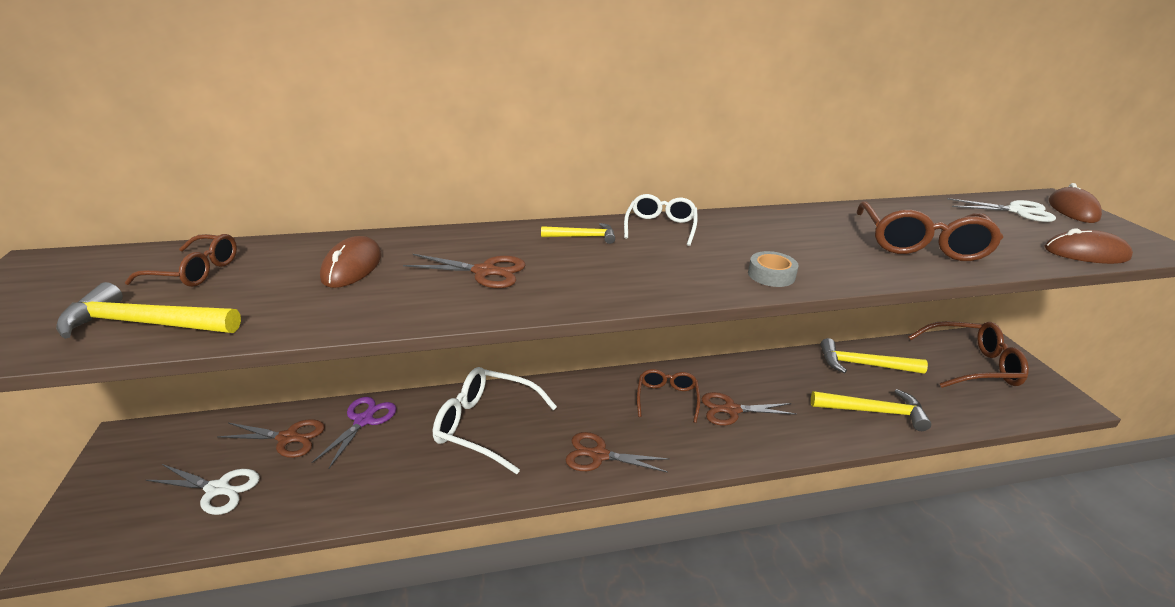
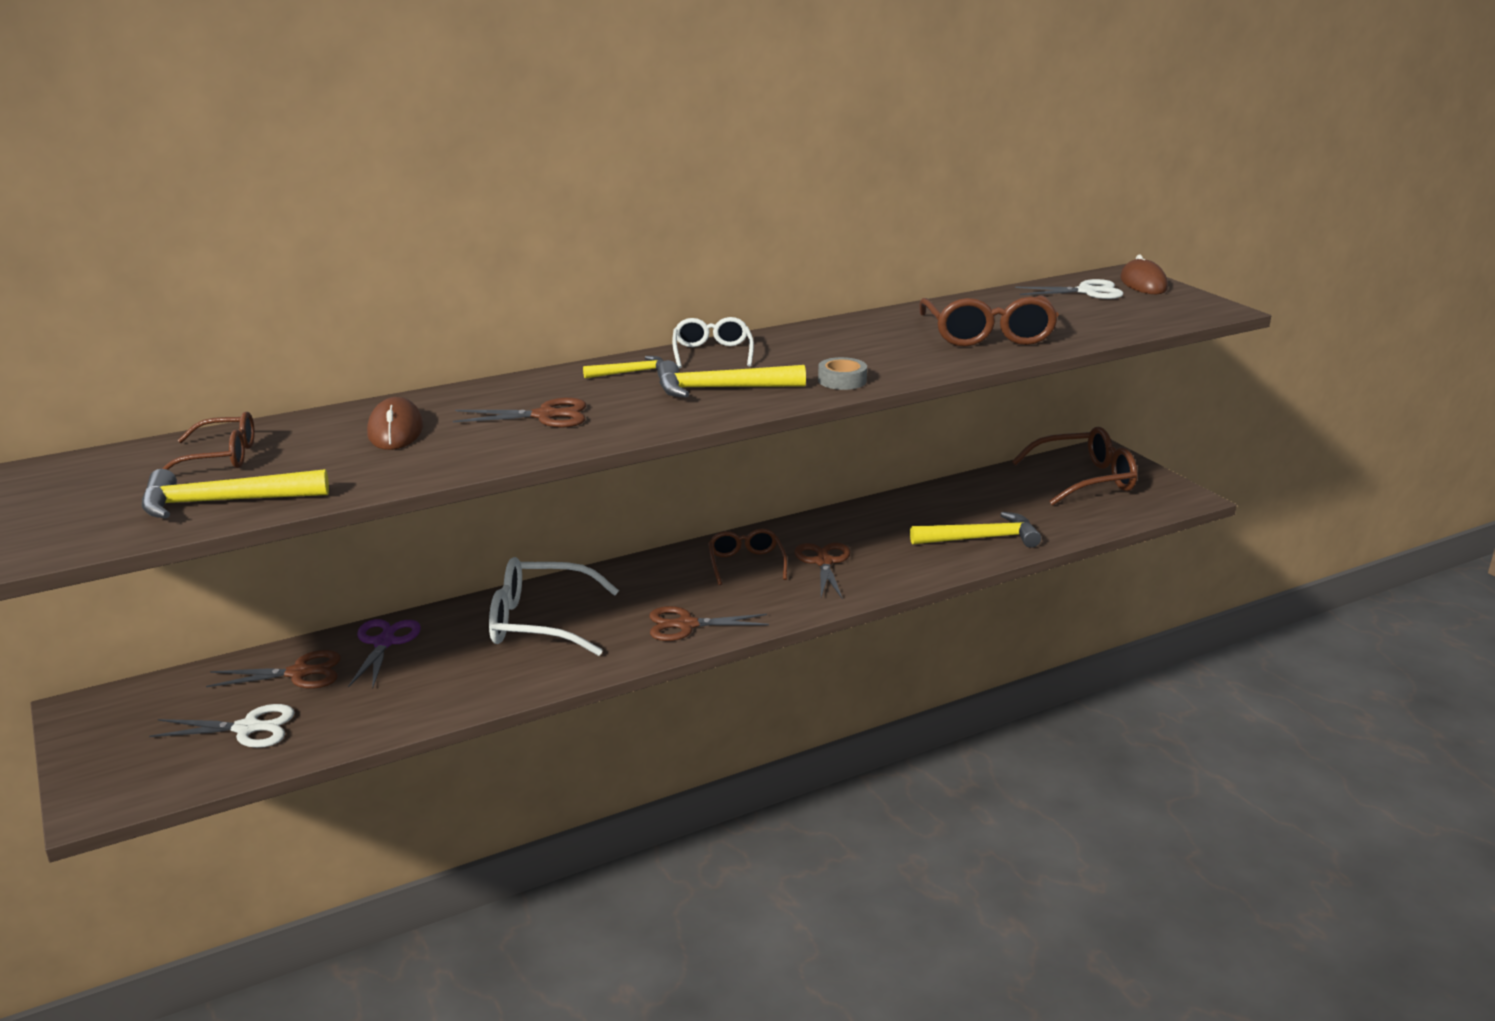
camera: 15 degrees left, 5 degrees down
(731, 410) = (823, 562): brown scissors -> brown scissors turned 105 degrees clockwise
(863, 365) = (965, 497): yellow hammer -> yellow hammer (720, 389)
(1086, 253) = (1146, 323): brown mouse -> none

